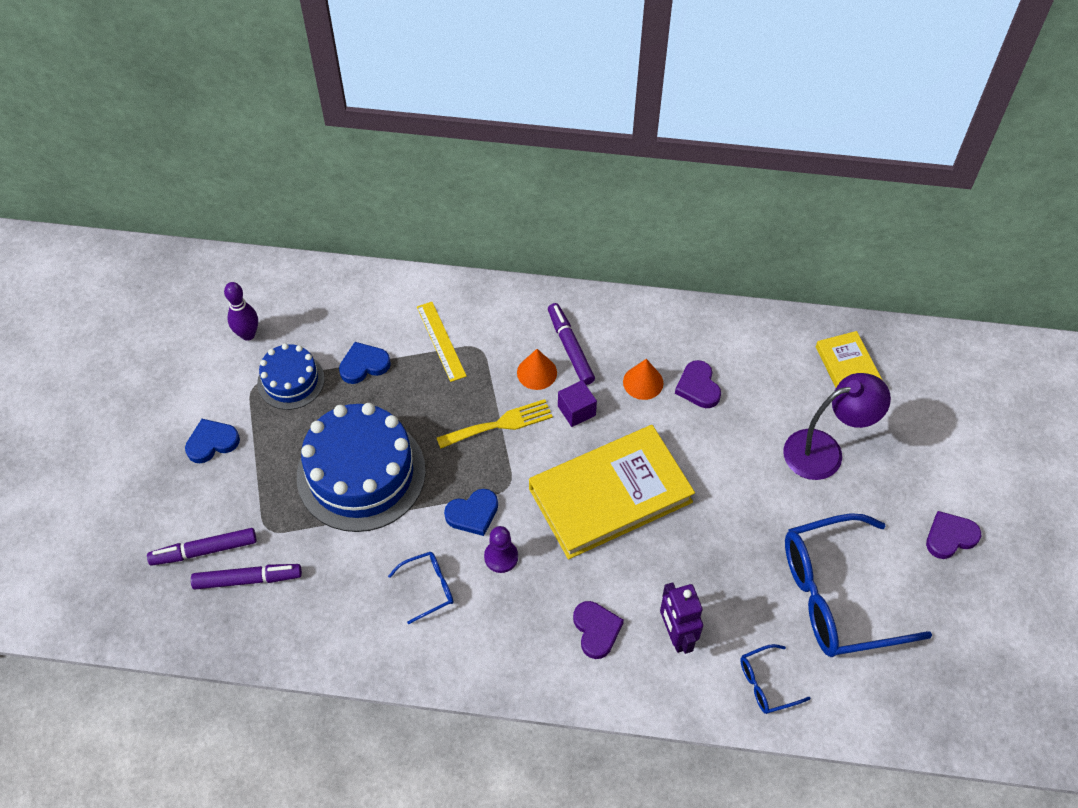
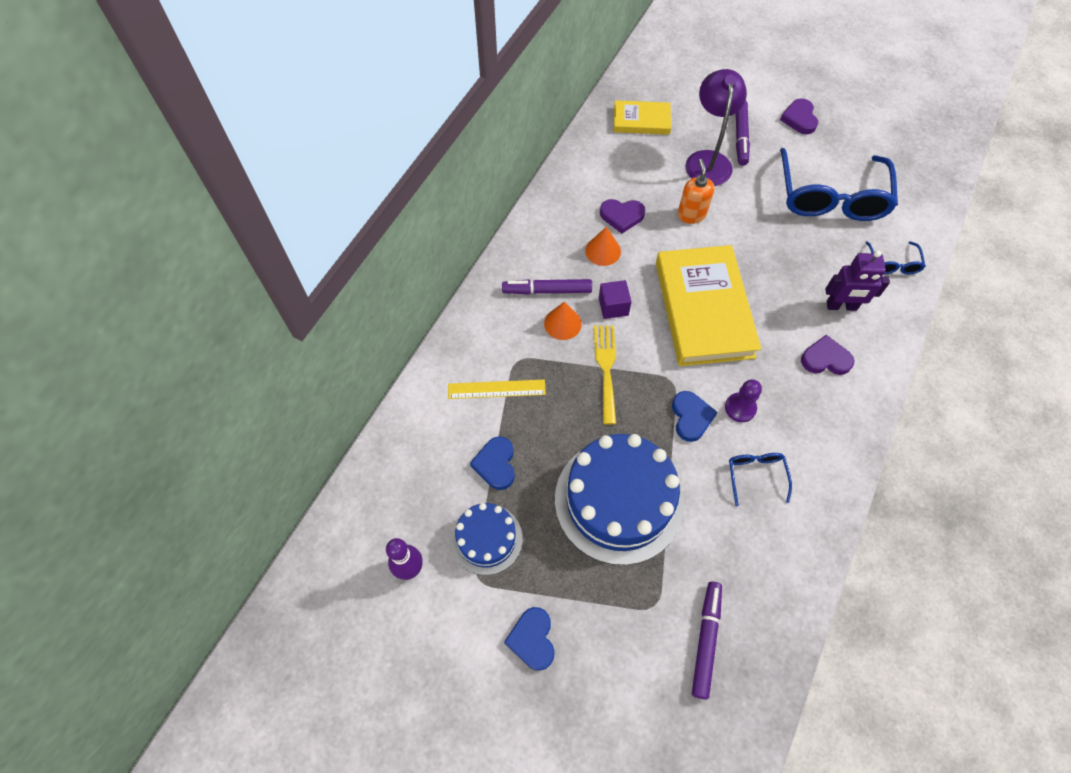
camera: 70 degrees left, 5 degrees up
(204, 550) = (660, 678): purple marker -> purple marker (740, 136)
(733, 453) = (691, 215): none -> orange soap dispenser

